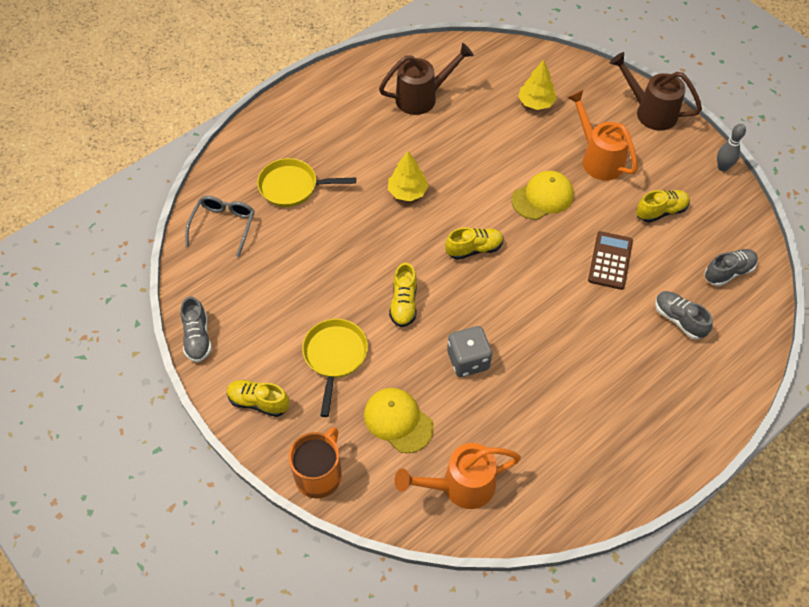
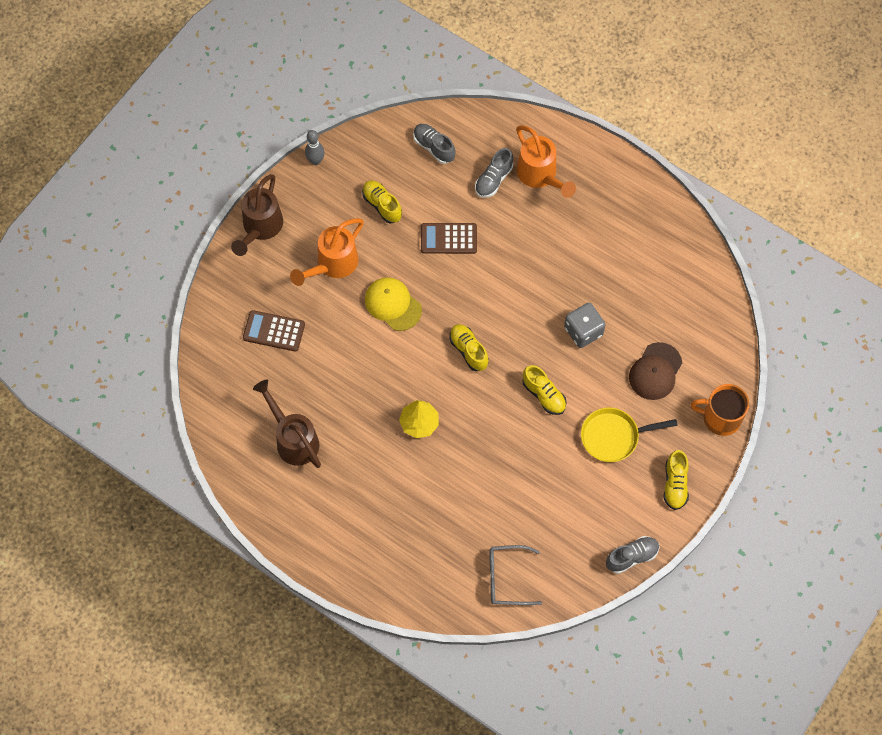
camera: 105 degrees left, 10 degrees up
(292, 187) = (442, 530): yellow pan -> none
(398, 421) = (655, 371): yellow cap -> brown cap
(404, 304) = (544, 395): yellow shoe -> yellow shoe turned 60 degrees clockwise
(460, 486) = (694, 313): orange watering can -> orange watering can (540, 175)
(536, 103) = (274, 331): yellow tree -> brown calculator

